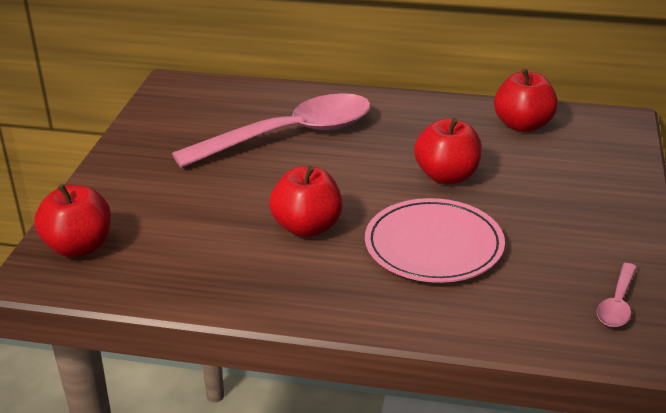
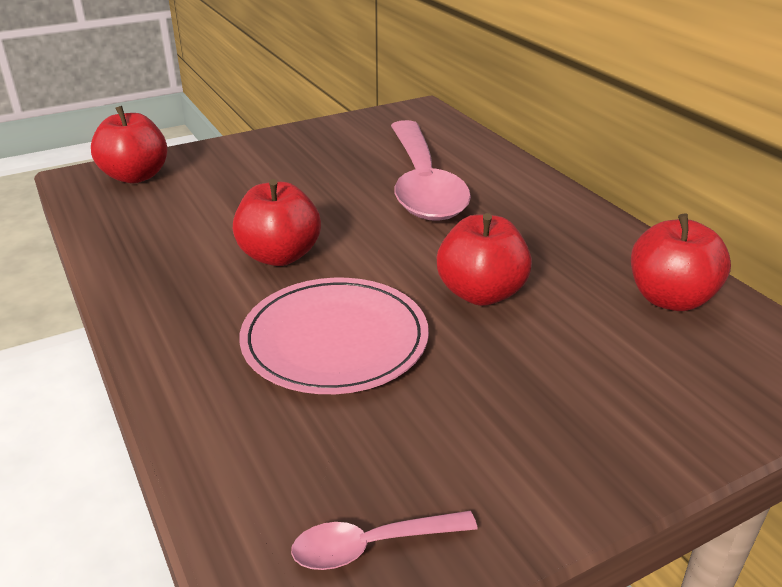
camera: 50 degrees right, 0 degrees up
(290, 135) = (422, 185): pink spoon -> pink spoon turned 60 degrees clockwise

